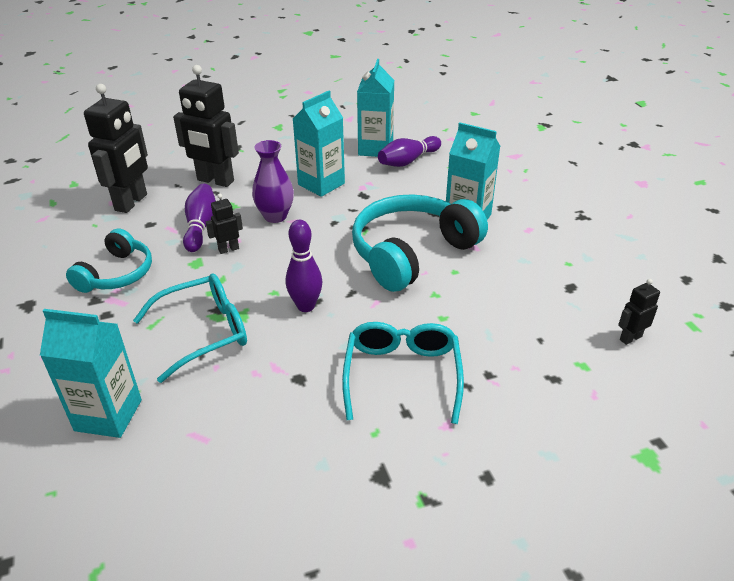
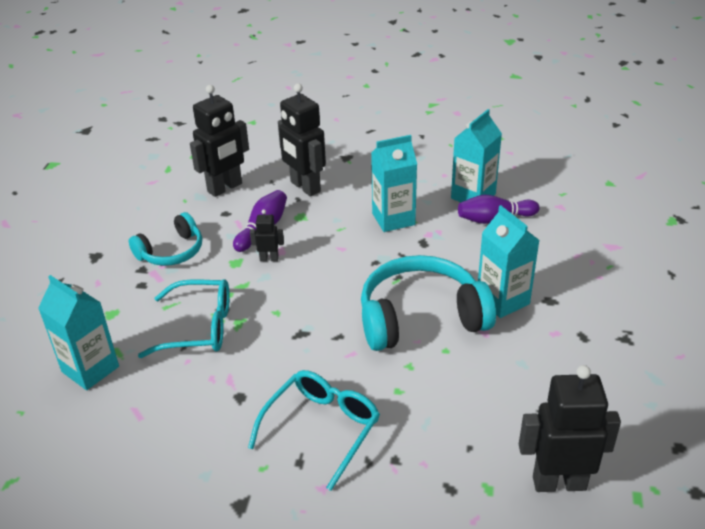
camera: 30 degrees right, 0 degrees up
(275, 216) = (329, 239): purple vase -> none
(306, 306) = (292, 335): purple bowling pin -> none
(630, 338) = (559, 482): black robot -> black robot, size x2.08

